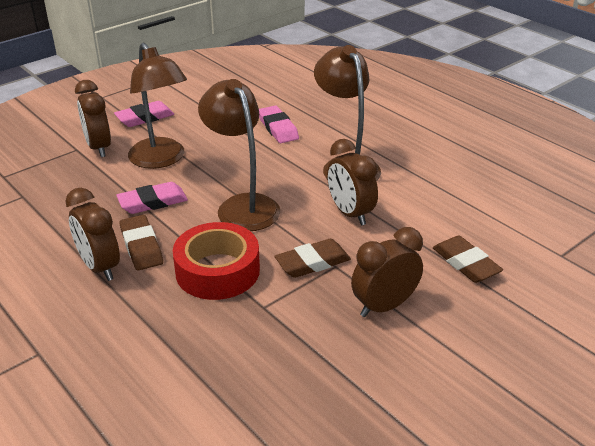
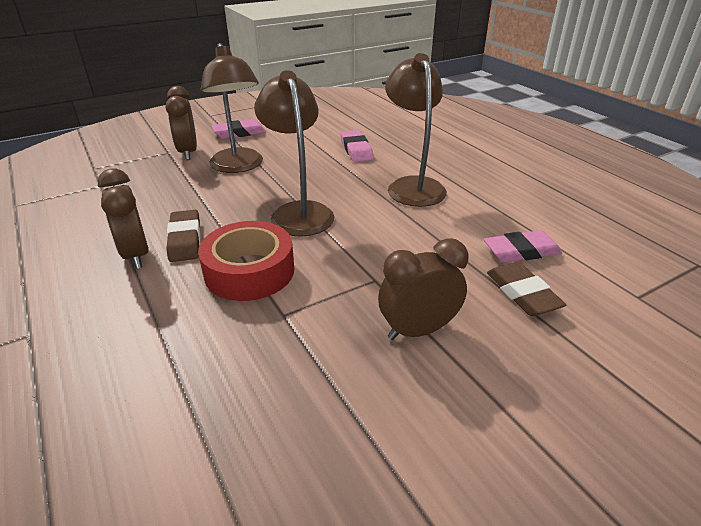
camera: 10 degrees right, 0 degrees up
(152, 202) = (214, 201): pink eraser -> pink eraser (521, 251)
(312, 262) = (351, 274): brown eraser -> none
(350, 213) = (405, 229): brown clock -> none

